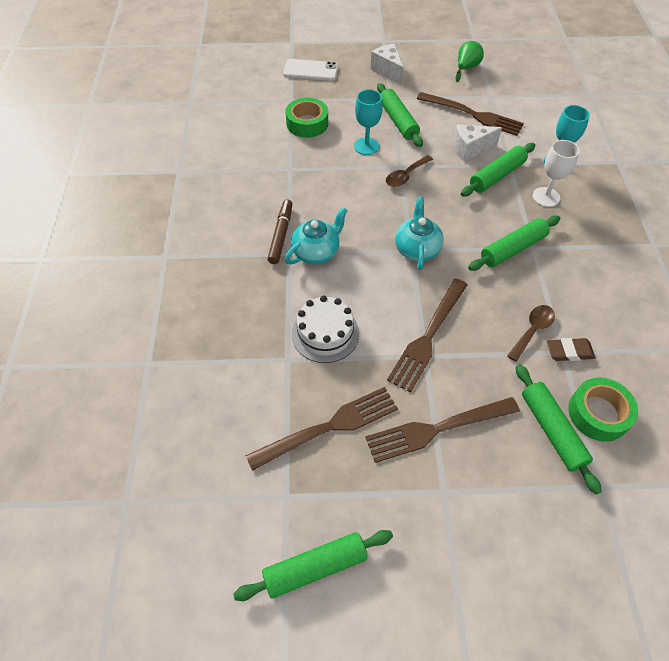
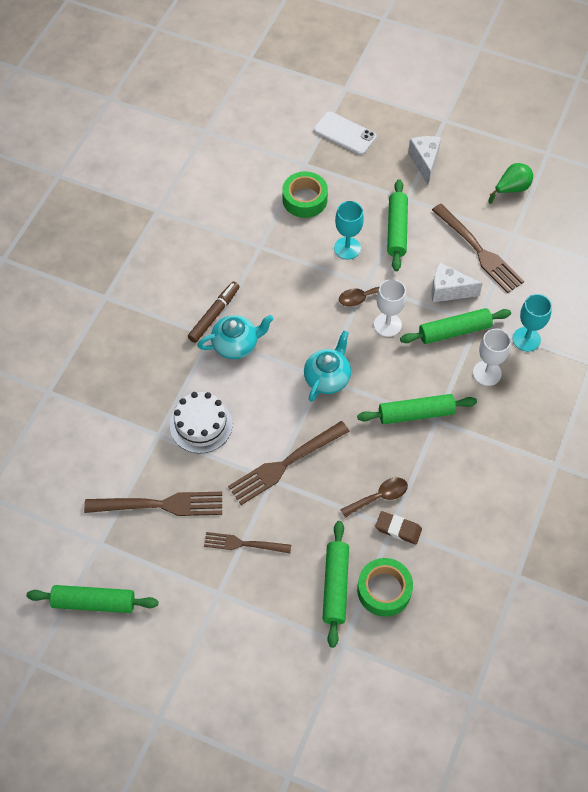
camera: 25 degrees right, 5 degrees up
(437, 429) = (244, 544): brown fork -> brown fork, size x0.62
(439, 190) = (387, 325): none -> white goblet

